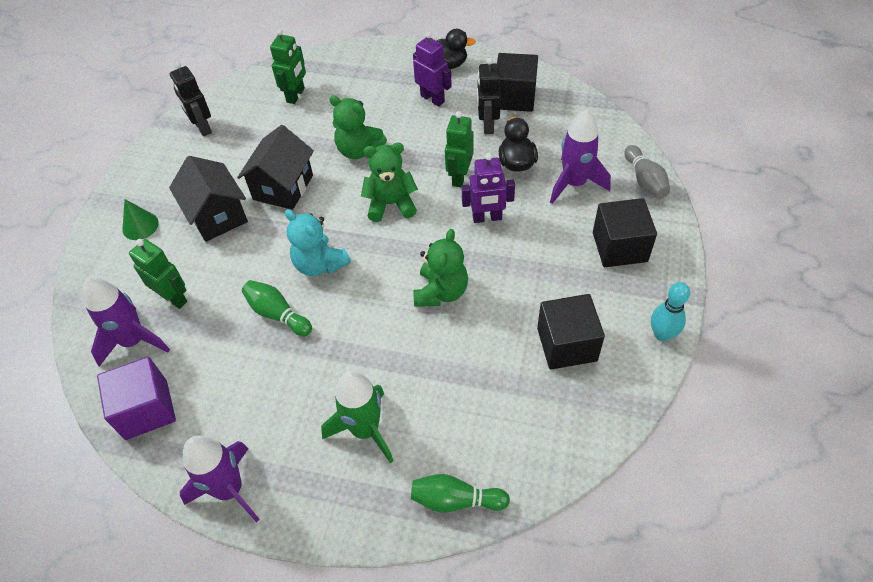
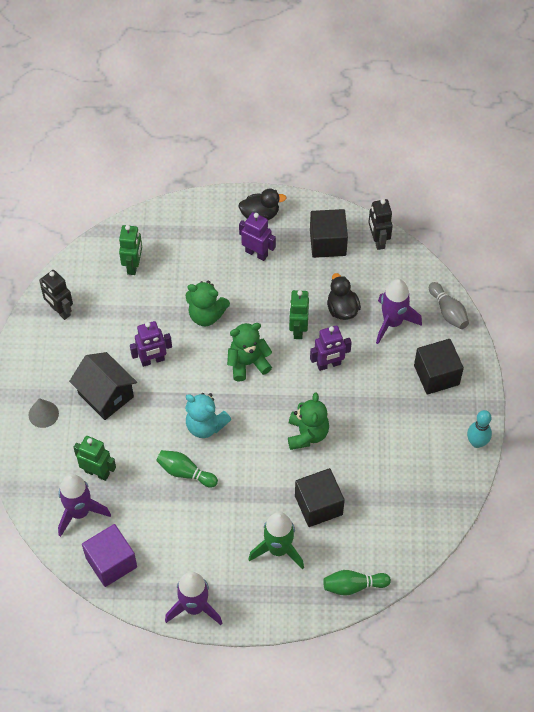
camera: 15 degrees left, 5 degrees up
(140, 226) = (43, 414): green cone -> grey cone
(283, 187) = (152, 360): black house -> purple robot
(487, 125) = (310, 274): black robot -> black robot (378, 240)
(567, 344) = (409, 461): black cube -> black cube (318, 505)

